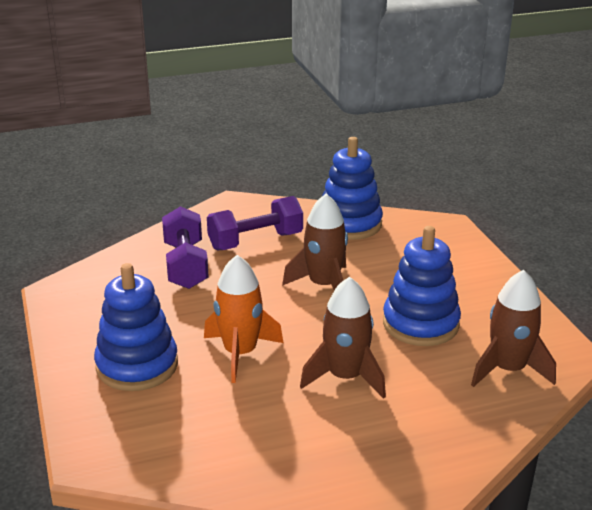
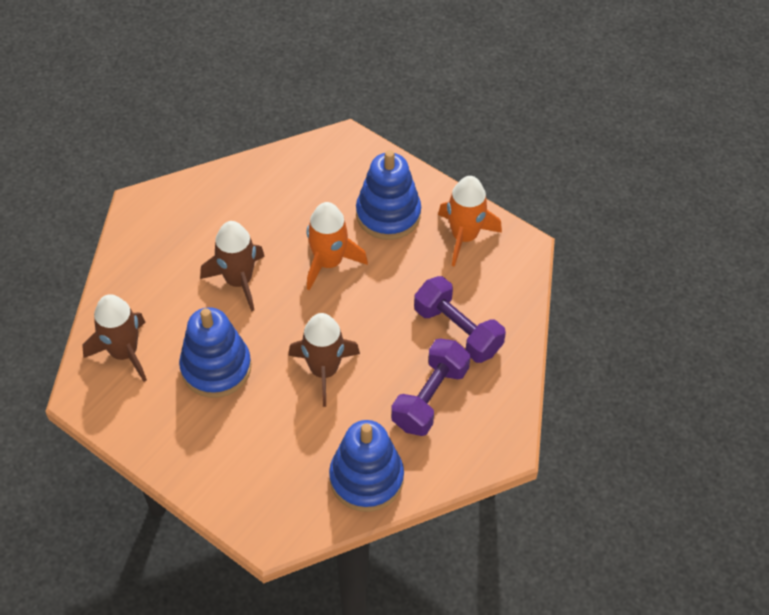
camera: 145 degrees right, 25 degrees up
(93, 318) = (464, 236): none -> orange rocket

